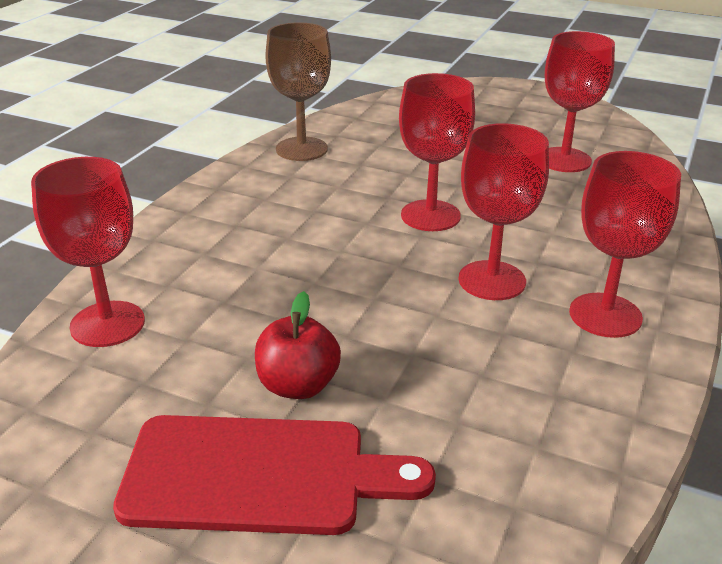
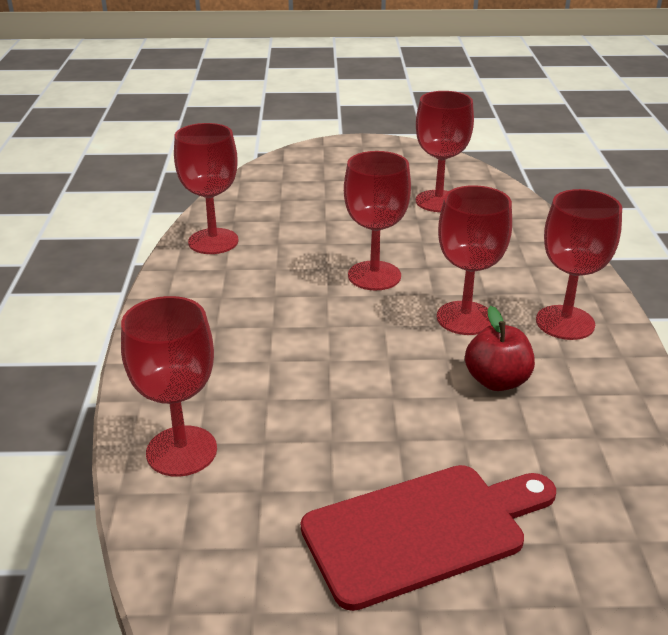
camera: 25 degrees left, 0 degrees up
(298, 385) = (391, 450): red apple -> red apple (497, 381)
(301, 149) = (213, 241): brown goblet -> red goblet

